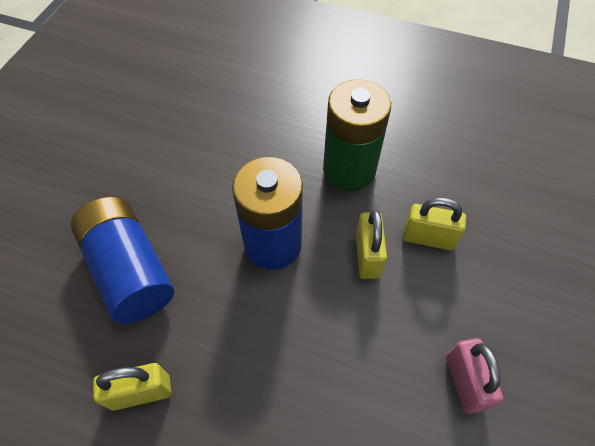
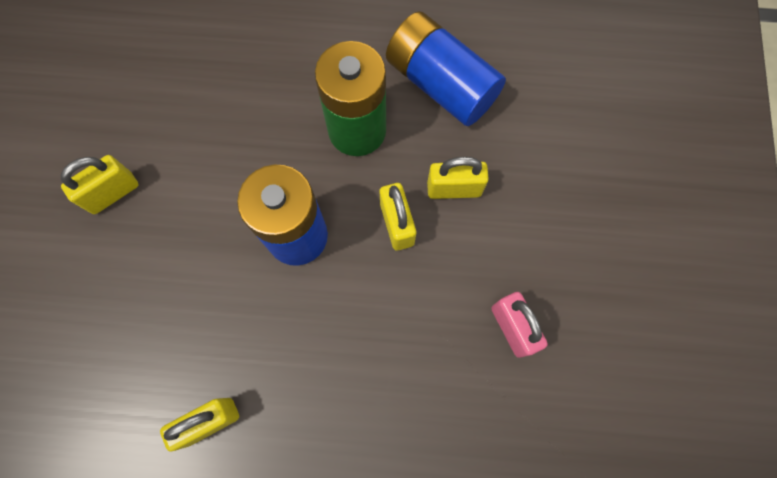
camera: 15 degrees left, 15 degrees up
(126, 173) = (113, 193): none -> yellow padlock
(130, 270) = (156, 303): blue battery -> blue battery (441, 84)

